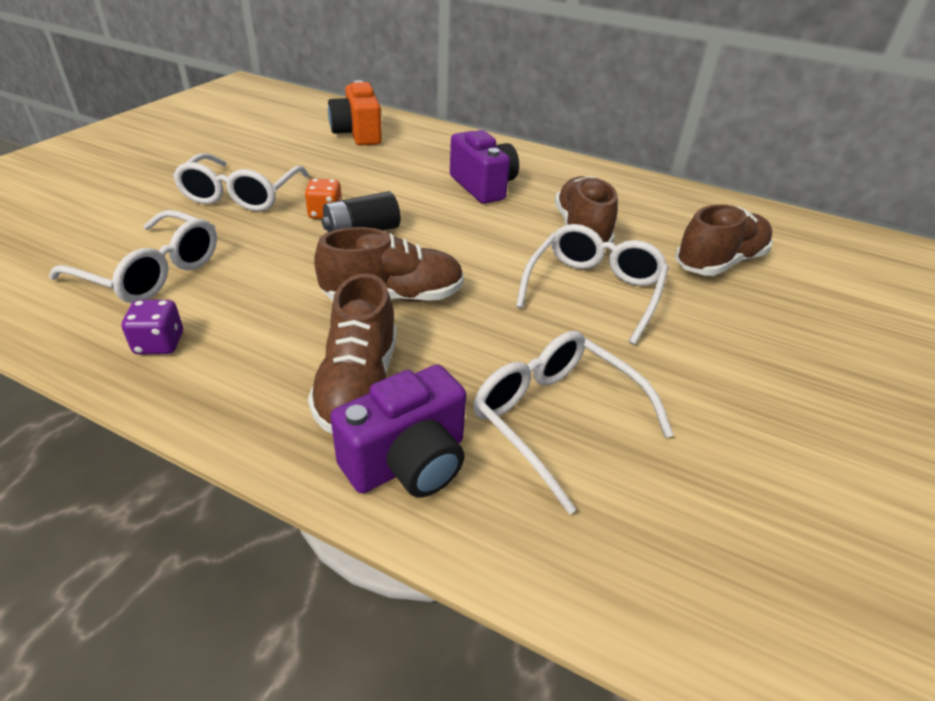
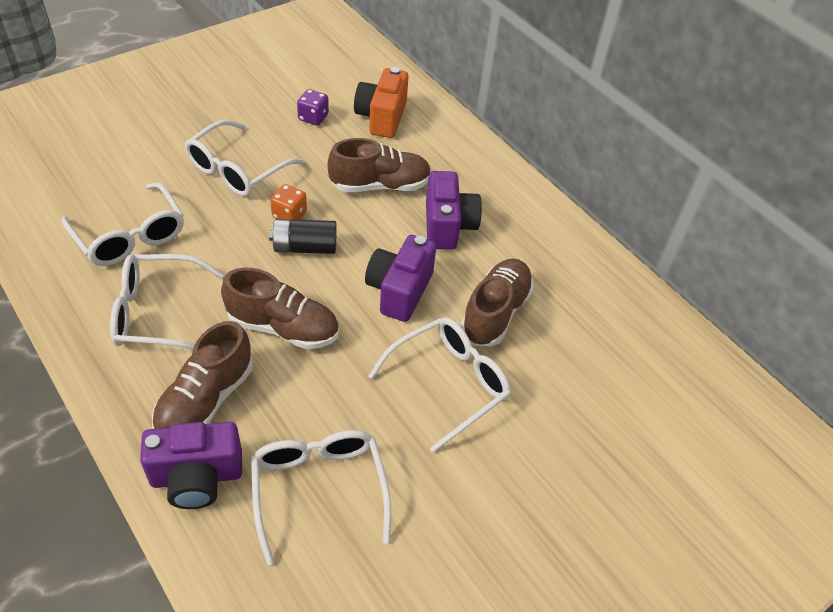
camera: 25 degrees right, 10 degrees up
(159, 344) = (101, 309): purple dice -> purple dice (313, 117)
(236, 327) = (157, 313): none -> white glasses
(483, 239) = (399, 291): none -> purple camera
(719, 262) = (593, 398): brown shoe -> brown shoe (380, 185)

